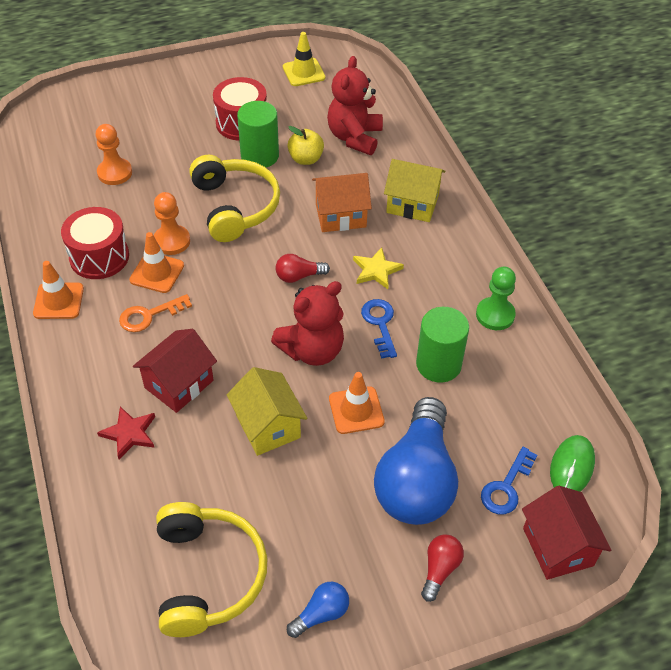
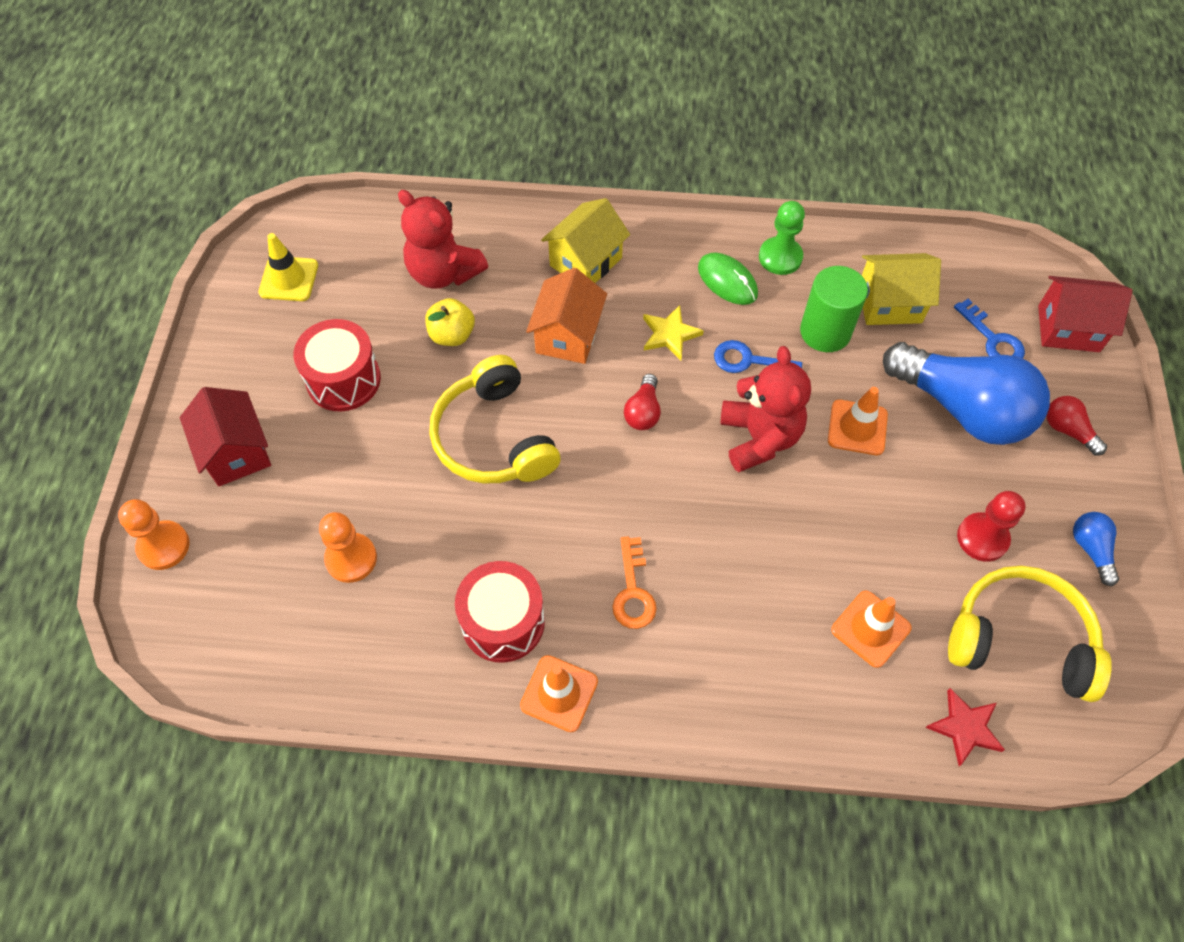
camera: 65 degrees left, 10 degrees up
(129, 433) = (808, 666): red star -> red star (965, 727)
(157, 273) = (565, 561): orange traffic cone -> orange traffic cone (870, 629)
(172, 241) = (518, 528): orange pawn -> orange pawn (163, 546)
(179, 384) = (754, 590): red house -> red house (236, 452)
(235, 206) = (494, 438): yellow headphones -> yellow headphones turned 120 degrees counterclockwise
(260, 156) = (417, 381): green cylinder -> none
(268, 426) = (848, 518): yellow house -> yellow house (889, 304)
(293, 525) = (982, 538): none -> red pawn
(572, 466) = (986, 279): green mouse -> green mouse (727, 281)

